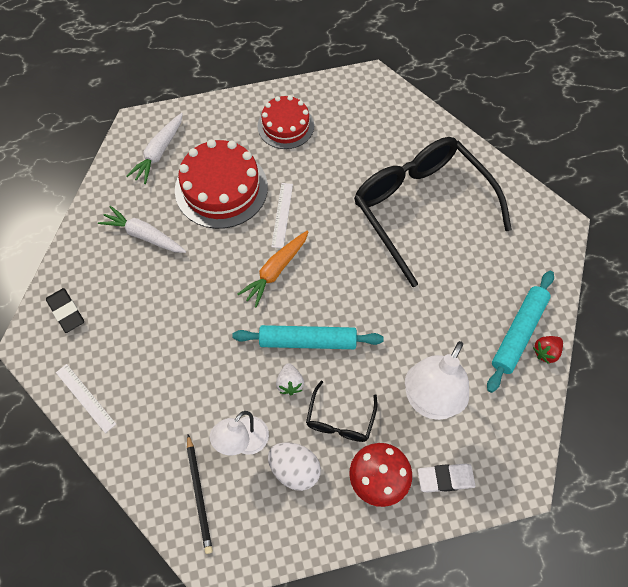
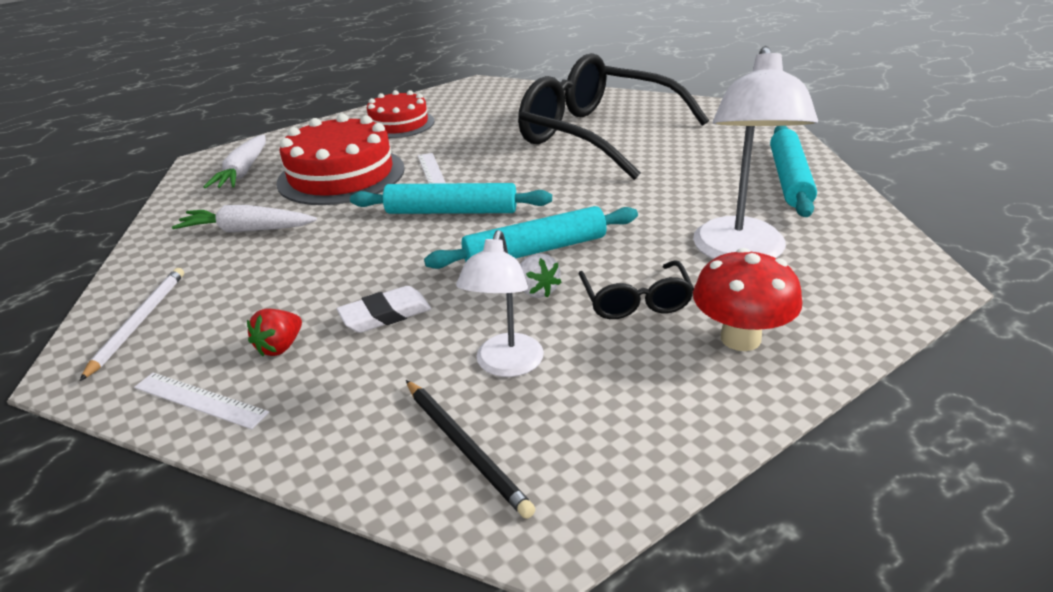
camera: 20 degrees left, 30 degrees down
(66, 311) = (139, 322): black eraser -> white pencil
(276, 270) = (452, 211): orange carrot -> turquoise rolling pin
(294, 469) = (607, 368): white egg -> none
(445, 479) = (831, 308): white eraser -> white eraser (385, 315)
(546, 352) = (834, 183): red strawberry -> red strawberry (280, 347)

